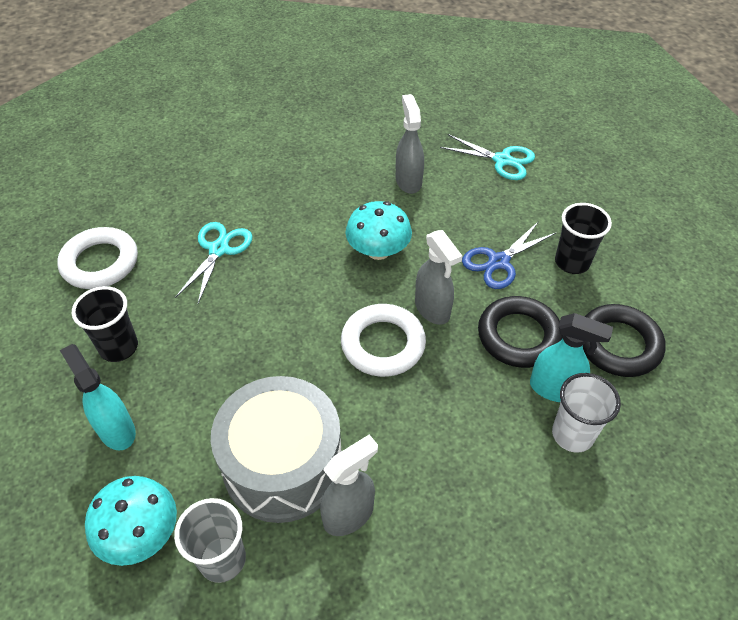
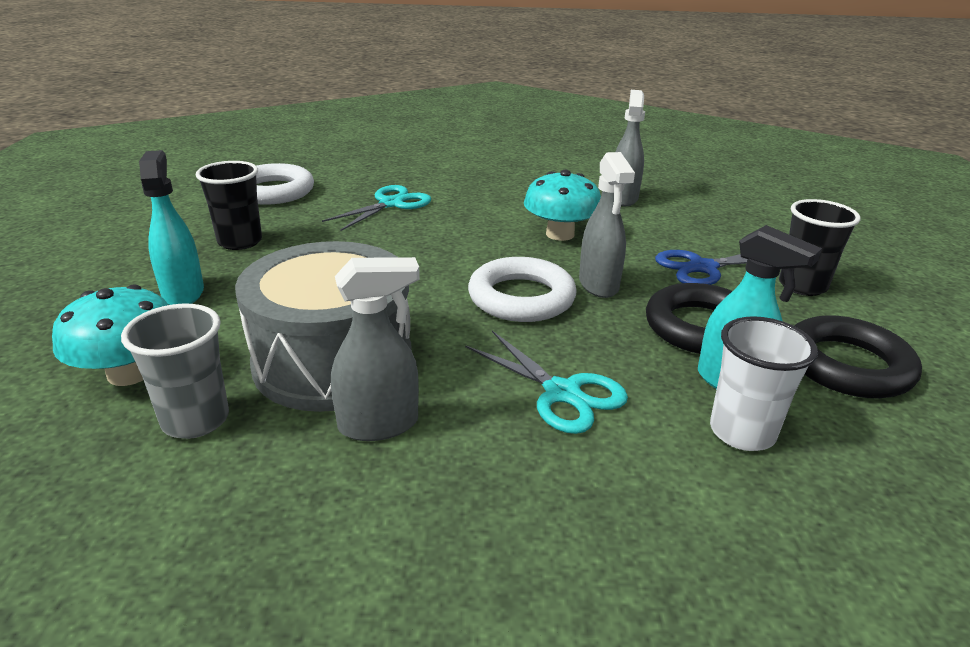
camera: 20 degrees right, 20 degrees down
(502, 160) = (742, 203): turquoise scissors -> turquoise scissors (562, 393)

